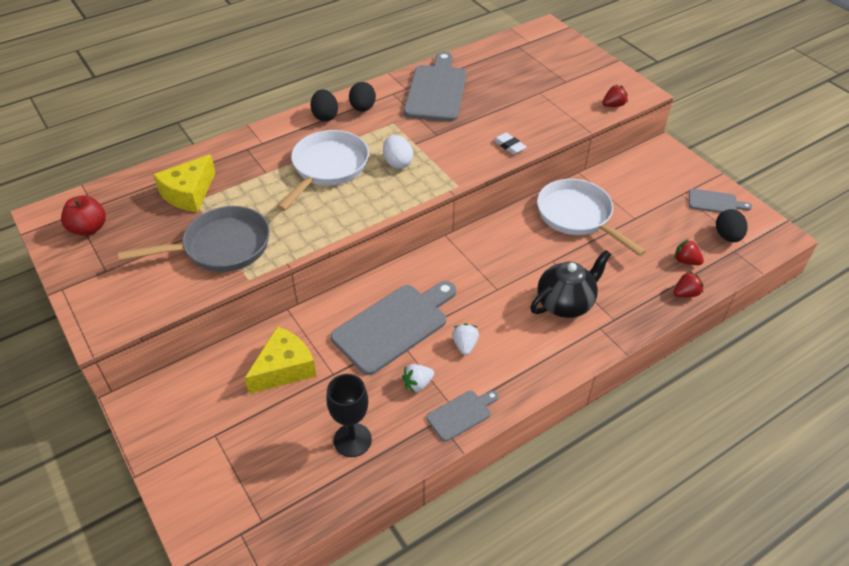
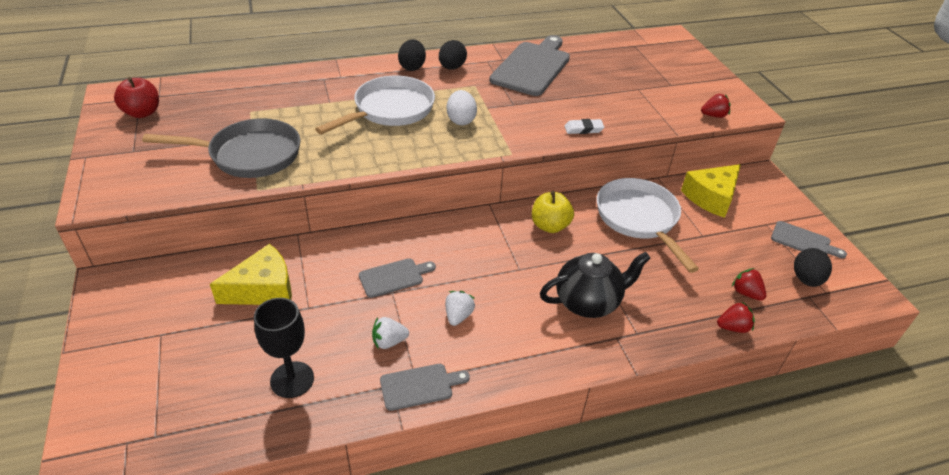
camera: 15 degrees right, 5 degrees down
(189, 193) = (248, 103): yellow cheese -> yellow cheese (711, 197)
(394, 326) = (394, 277): grey cutting board -> grey cutting board, size x0.50
(506, 242) = (550, 226): none -> yellow apple
(509, 145) = (583, 129): white eraser -> white eraser turned 75 degrees counterclockwise

